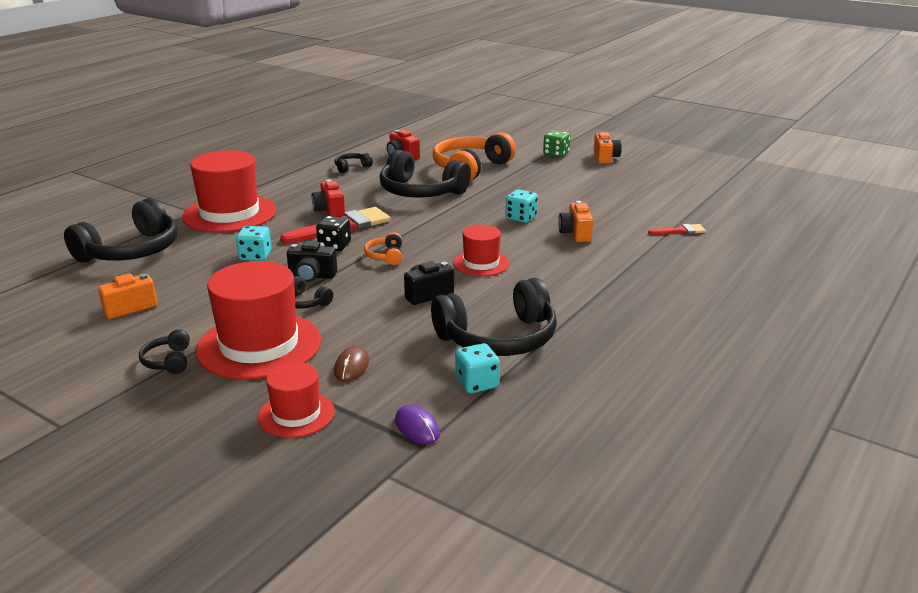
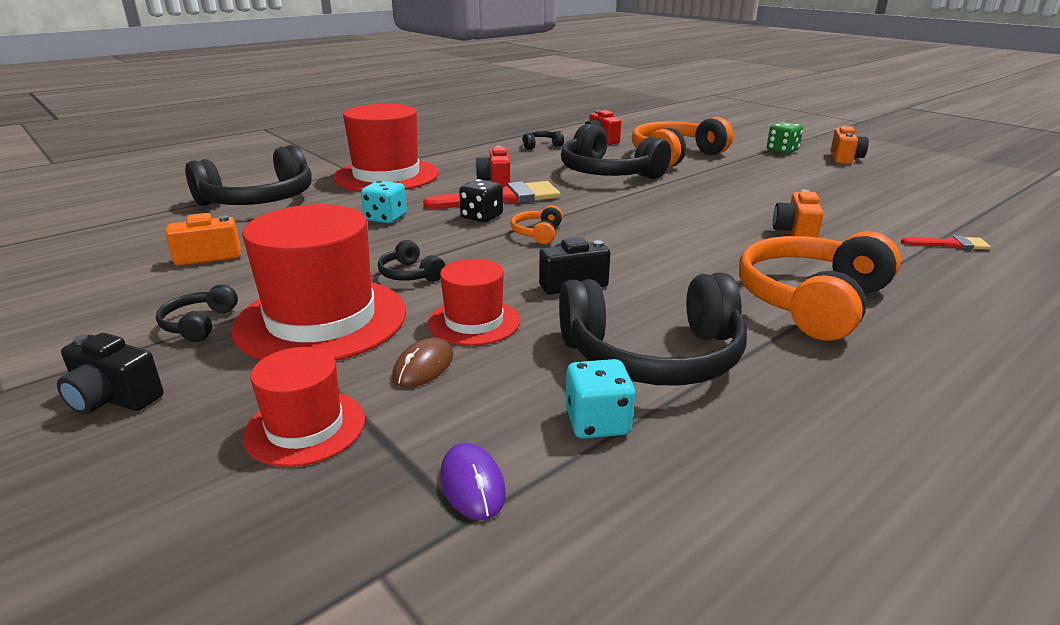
camera: 15 degrees right, 0 degrees up
(312, 276) = (437, 246): black camera -> black camera (113, 399)
(481, 263) = (657, 254): red hat -> red hat (474, 322)
(521, 218) = (724, 209): turquoise dice -> none
(592, 287) = (811, 301): none -> orange headphones

